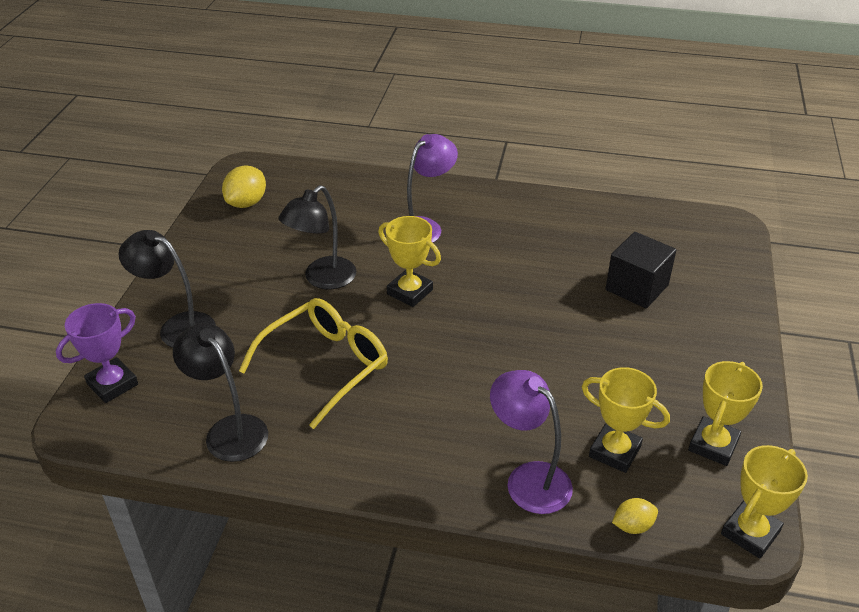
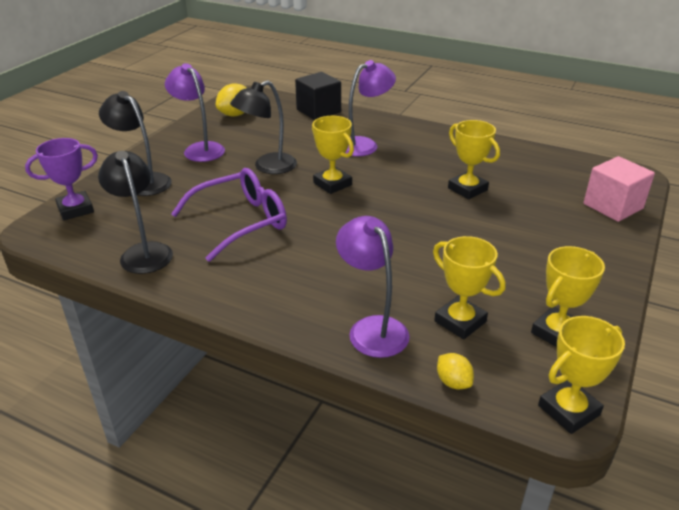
camera: 15 degrees right, 5 degrees down
(226, 265) = (200, 149): none -> purple lamp
(326, 365) = (241, 222): yellow glasses -> purple glasses
(563, 274) = (467, 189): none -> yellow trophy
(632, 526) = (453, 382): yellow lemon -> yellow lemon turned 60 degrees clockwise
(636, 287) = (529, 207): black cube -> black cube (318, 111)
(721, 271) = (613, 206): none -> pink cube

